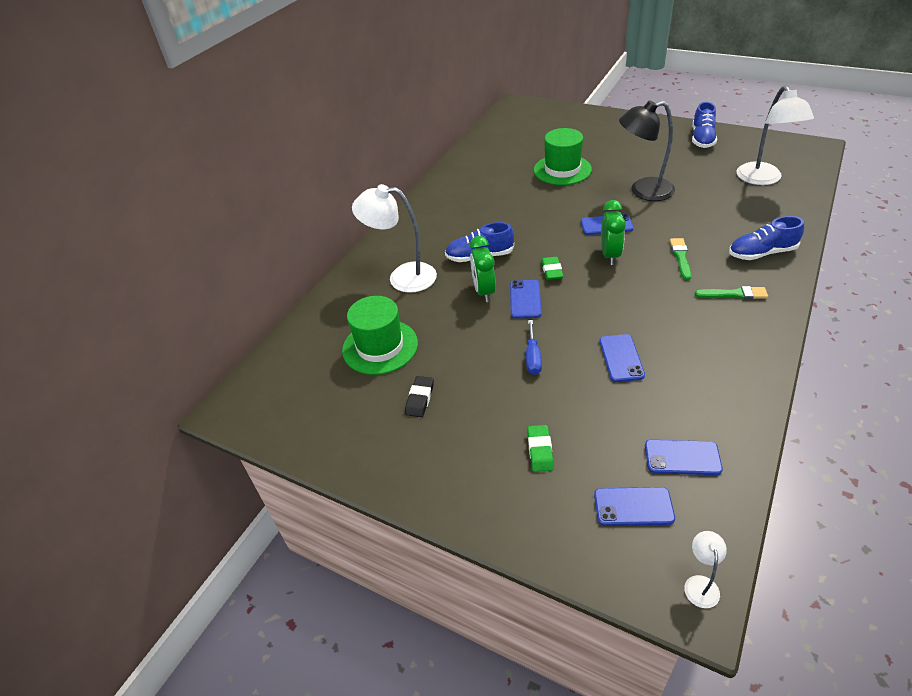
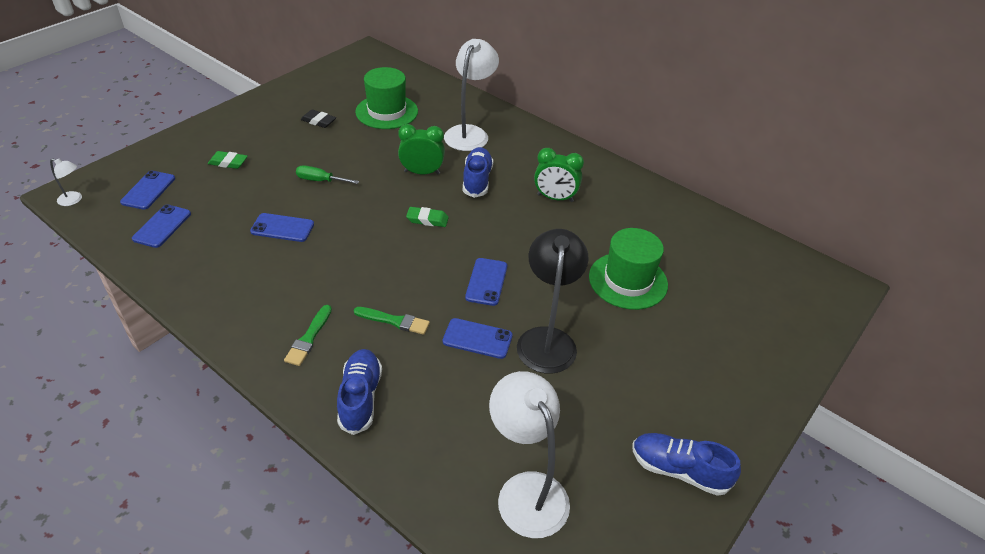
camera: 95 degrees right, 0 degrees up
(525, 299) = (395, 193): blue phone -> blue phone (477, 339)
(533, 357) = (320, 181): blue screwdriver -> green screwdriver
(610, 255) = (430, 267): green clock -> green clock (555, 198)
(762, 179) = (526, 490): white lamp -> white lamp turned 60 degrees clockwise

